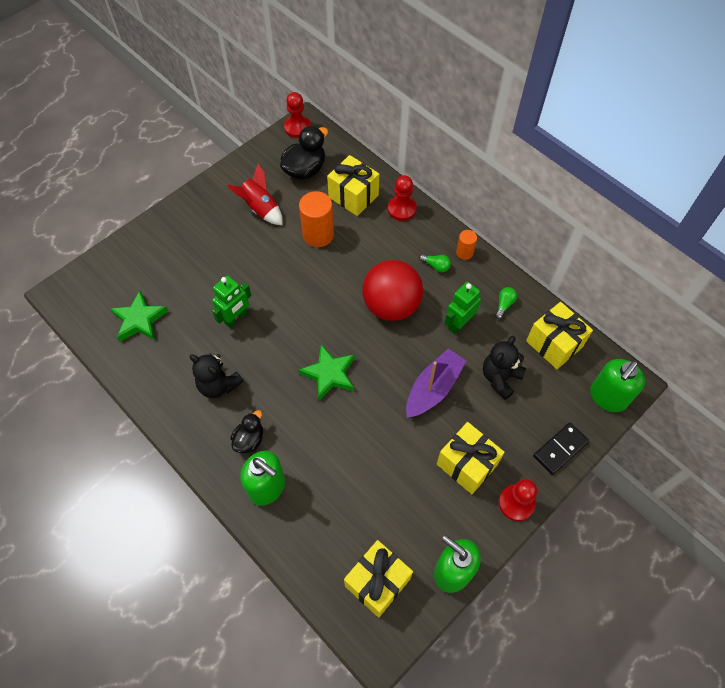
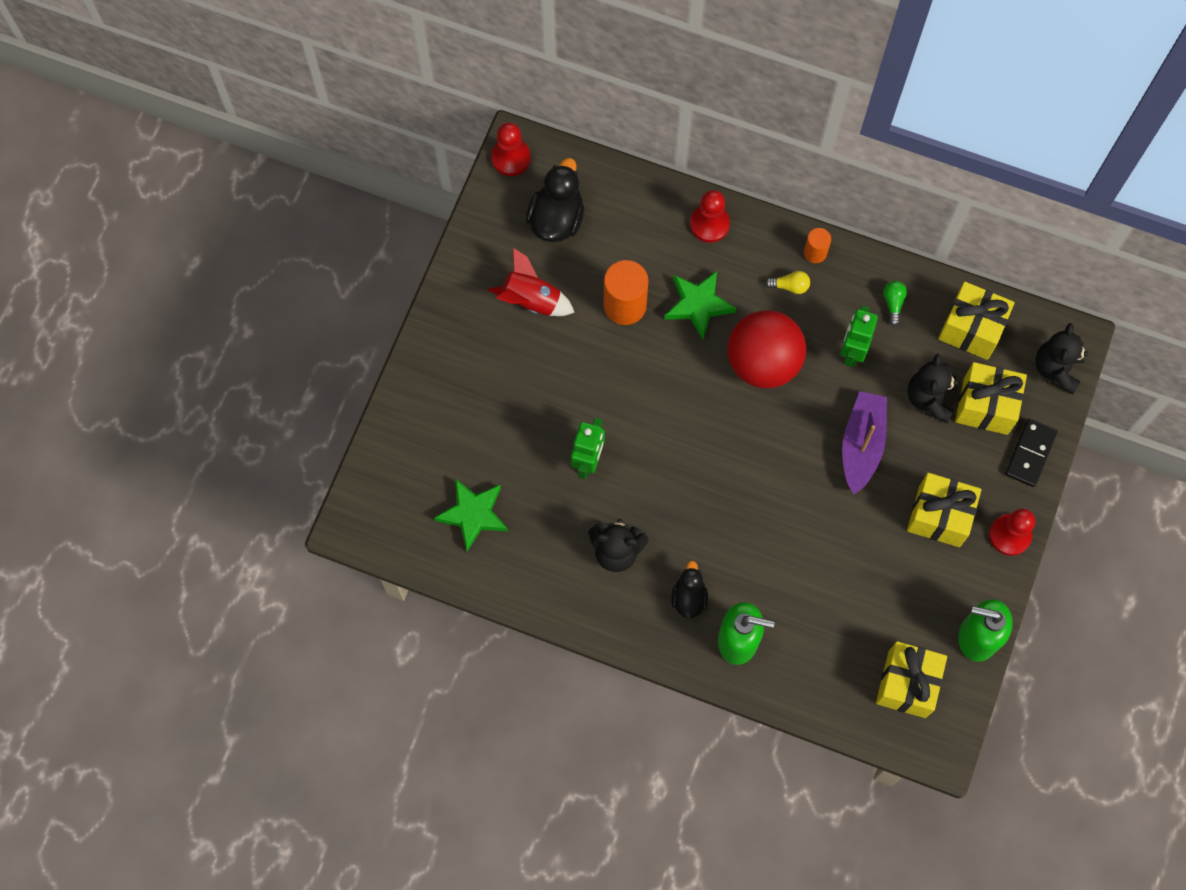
camera: 25 degrees left, 10 degrees up
(329, 374) = (736, 480): green star -> green star (698, 305)
(353, 196) = (639, 231): yellow gift -> yellow gift (985, 406)
(436, 266) = (790, 286): green light bulb -> yellow light bulb
(607, 397) = (1056, 369): green soap dispenser -> black teddy bear

